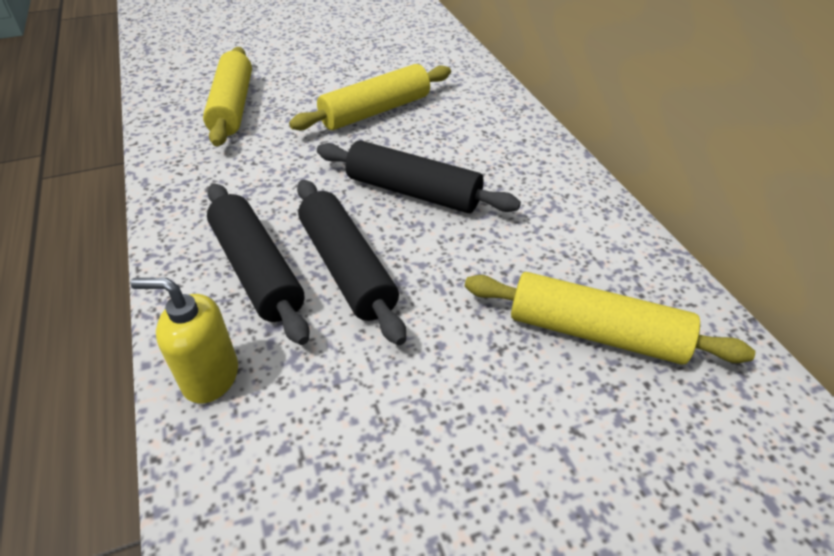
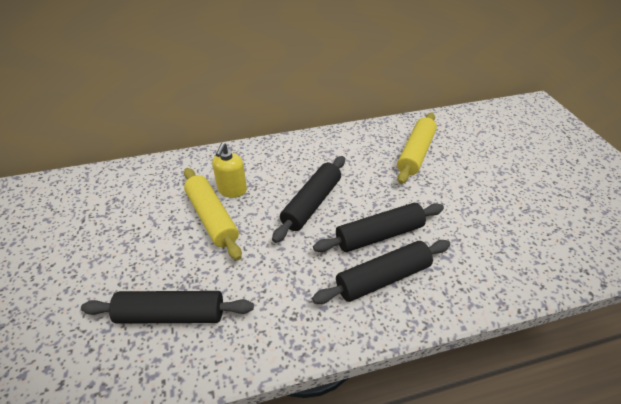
camera: 85 degrees left, 0 degrees up
(210, 377) = (466, 293): yellow soap dispenser -> yellow soap dispenser (232, 190)
(233, 106) = (171, 314): yellow rolling pin -> black rolling pin

